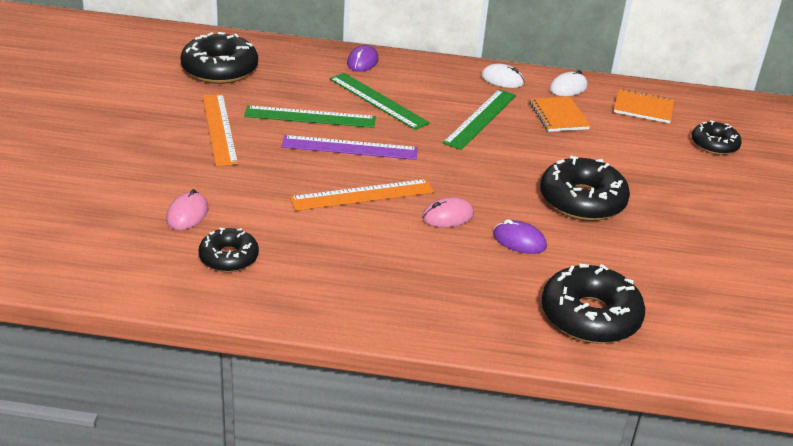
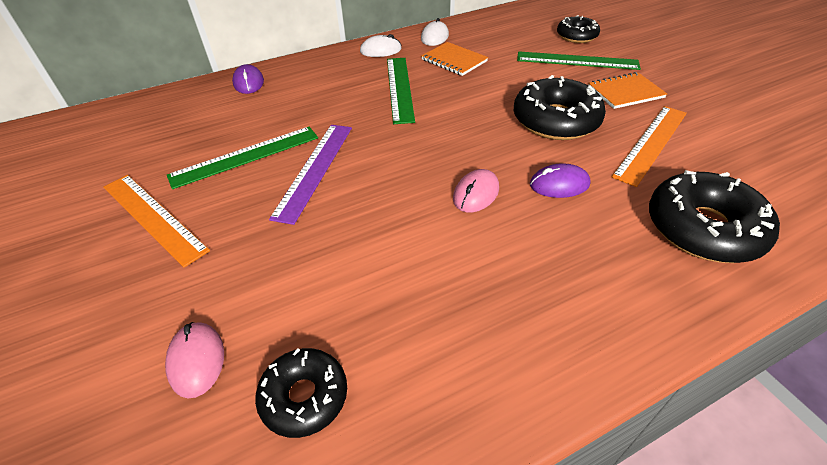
camera: 30 degrees left, 10 degrees up
(220, 69) = (104, 149): black donut -> none
(349, 148) = (315, 169): purple ruler -> purple ruler turned 45 degrees counterclockwise
(362, 195) = (377, 215): orange ruler -> orange ruler (651, 143)
(378, 100) = (297, 111): green ruler -> green ruler (577, 61)
(643, 108) = (501, 30): orange notebook -> orange notebook (625, 92)

